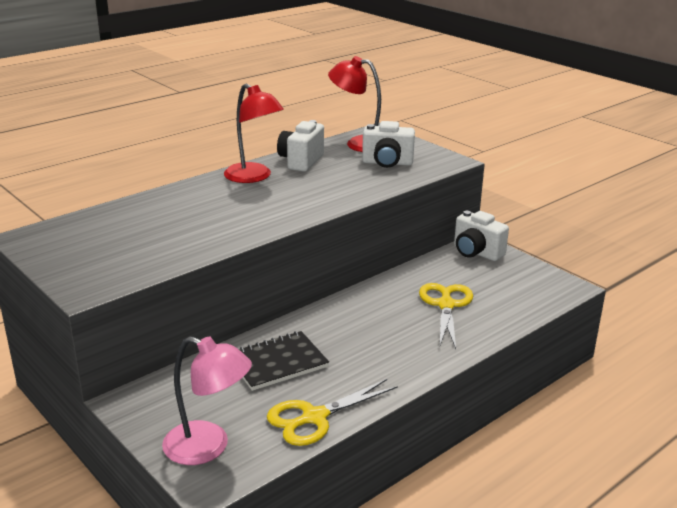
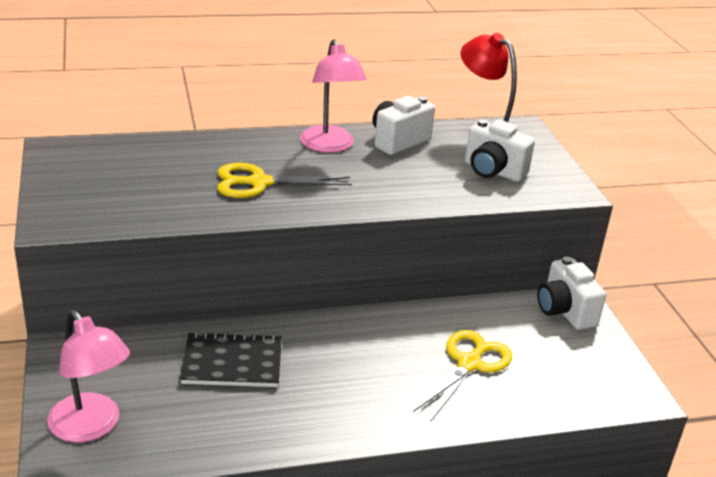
camera: 25 degrees right, 5 degrees up
(254, 177) = (330, 146): red lamp -> pink lamp
(314, 417) = (215, 438): yellow scissors -> yellow scissors (259, 183)

